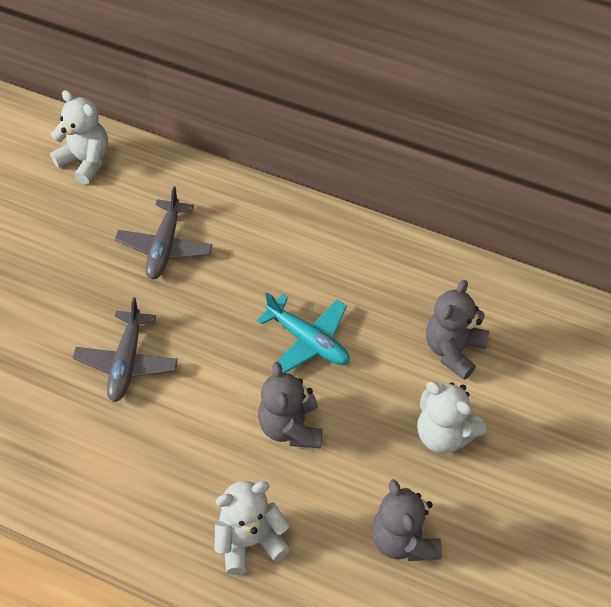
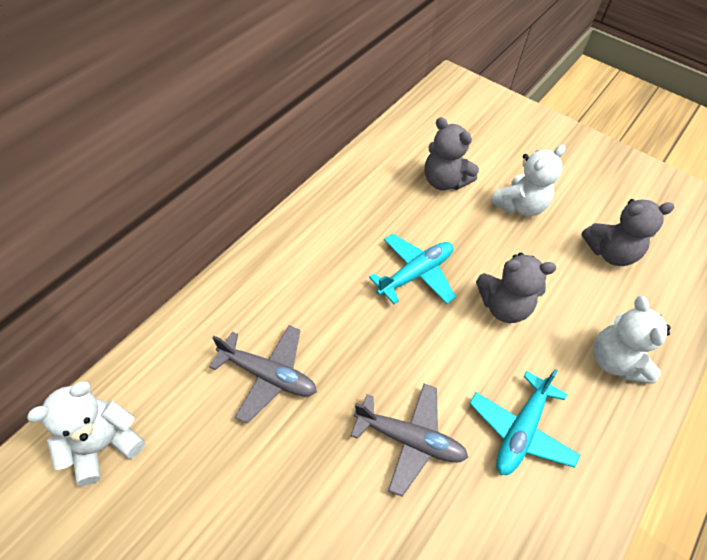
camera: 80 degrees left, 0 degrees up
(153, 452) = (520, 430): none -> turquoise plane

